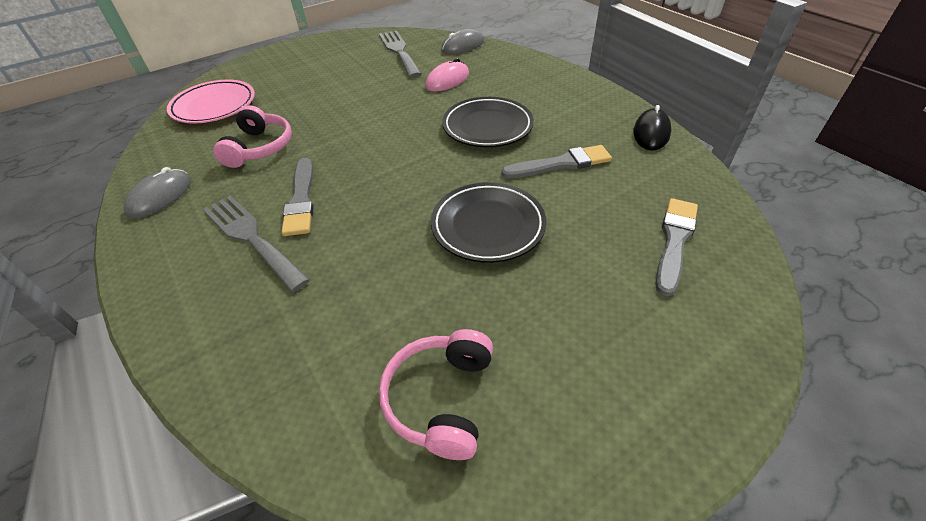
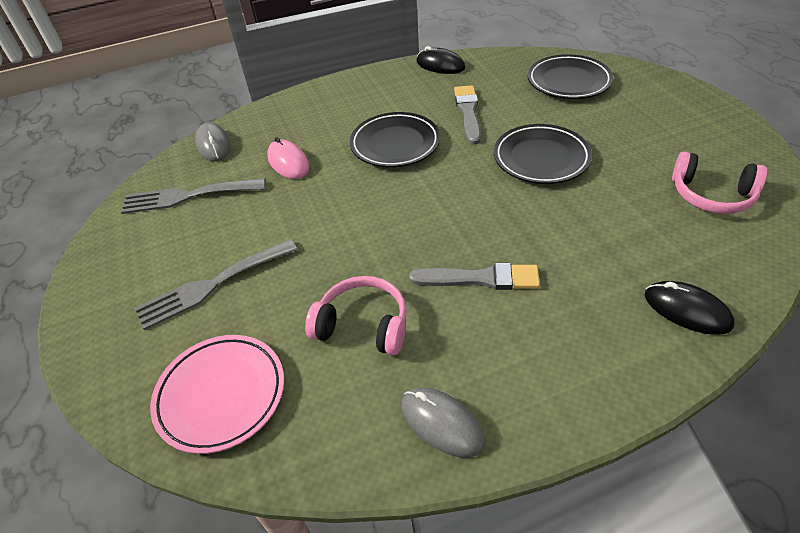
camera: 75 degrees left, 0 degrees up
(236, 354) = (687, 310): none -> black mouse
(251, 237) = (536, 315): grey fork -> grey fork (212, 285)
(674, 241) = (568, 81): grey brush -> black plate

